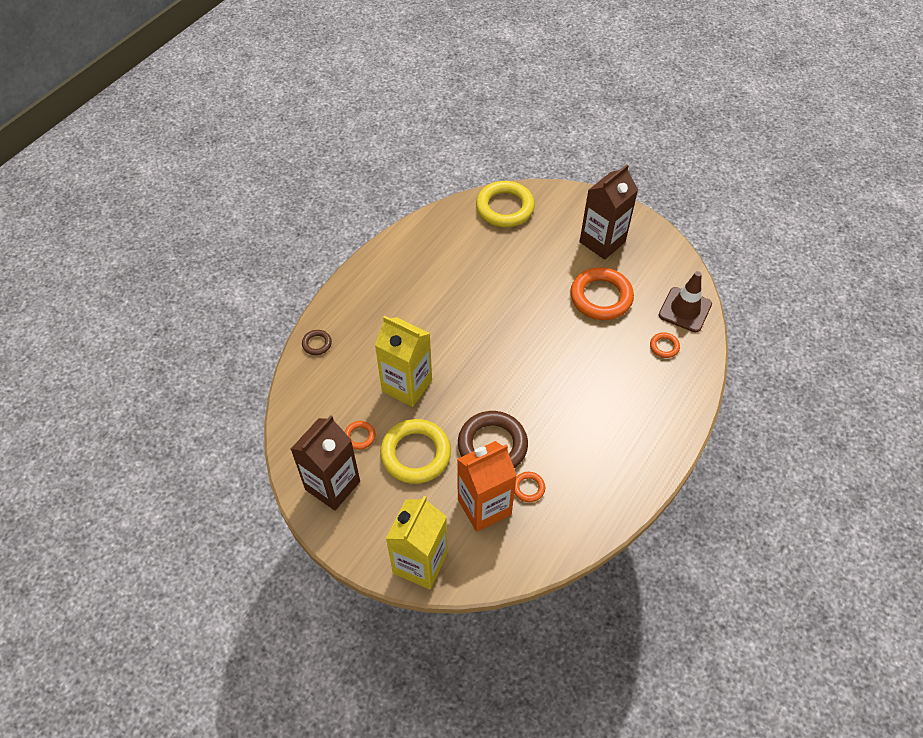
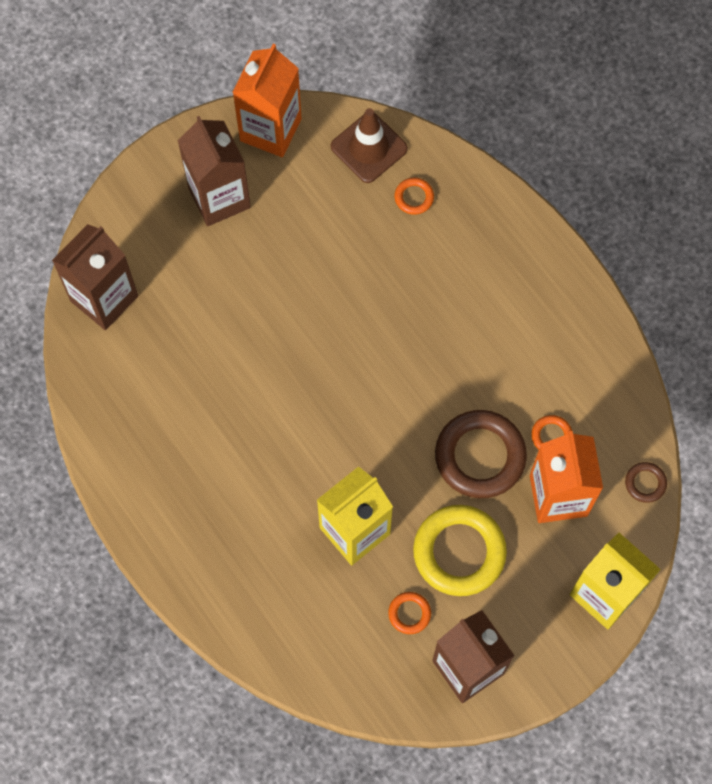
camera: 70 degrees left, 15 degrees up
(317, 344) = (242, 628): brown ring -> brown ring (645, 483)
(505, 208) = (104, 298): yellow ring -> brown carton
(601, 297) = (309, 238): orange ring -> none
(664, 253) = (270, 130): none -> orange carton

